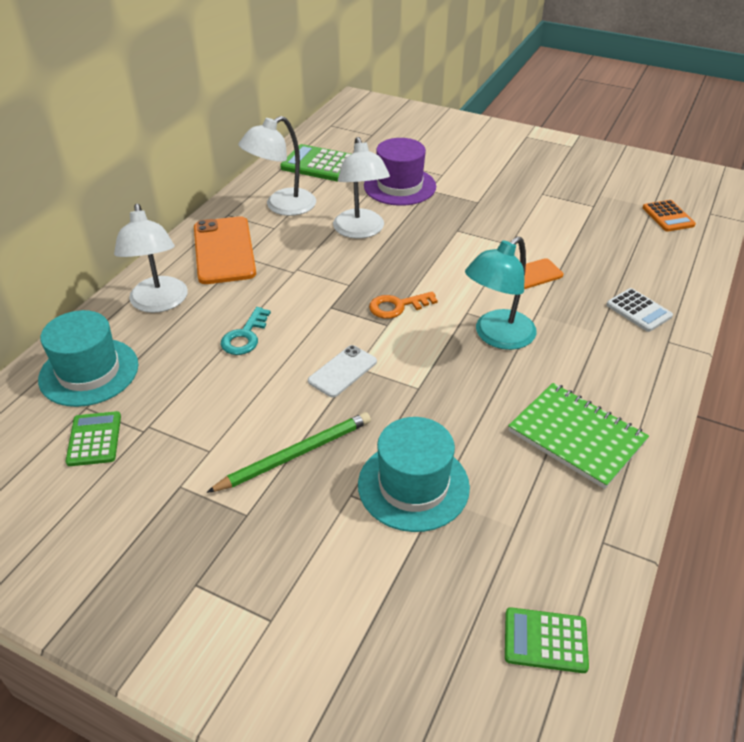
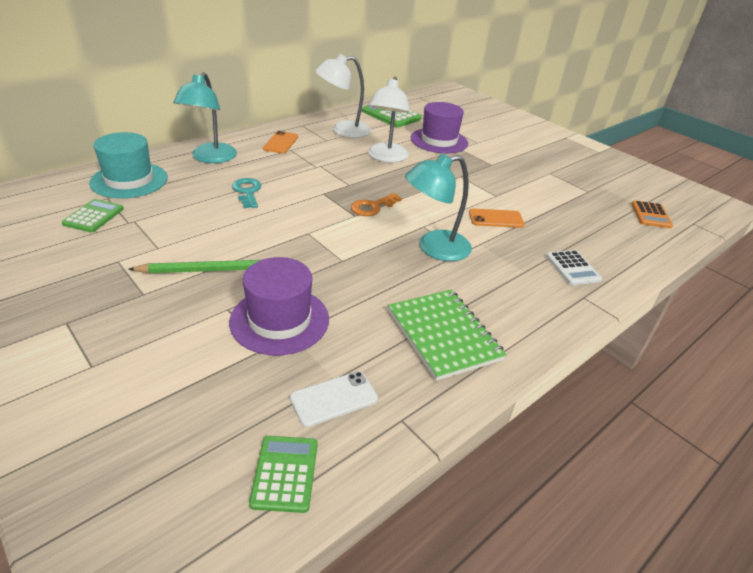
camera: 20 degrees right, 5 degrees down
(159, 303) = (210, 158): white lamp -> turquoise lamp
(224, 250) = (281, 143): orange phone -> orange phone, size x0.56
(245, 336) = (247, 192): turquoise key -> turquoise key turned 120 degrees clockwise
(342, 371) = (295, 232): white phone -> white phone (334, 398)
(397, 306) = (372, 207): orange key -> orange key turned 45 degrees counterclockwise
(413, 485) = (279, 320): turquoise hat -> purple hat
(545, 640) = (285, 473): green calculator -> green calculator turned 60 degrees clockwise

